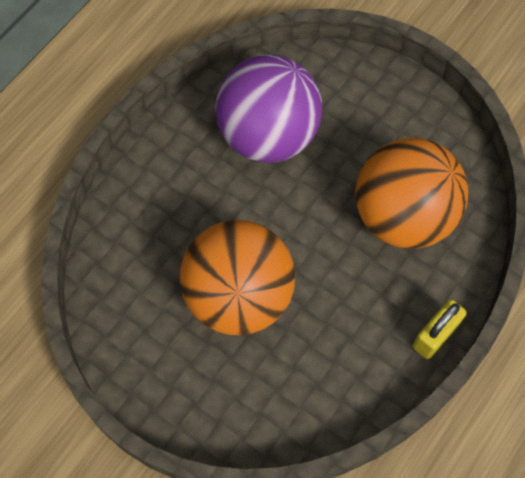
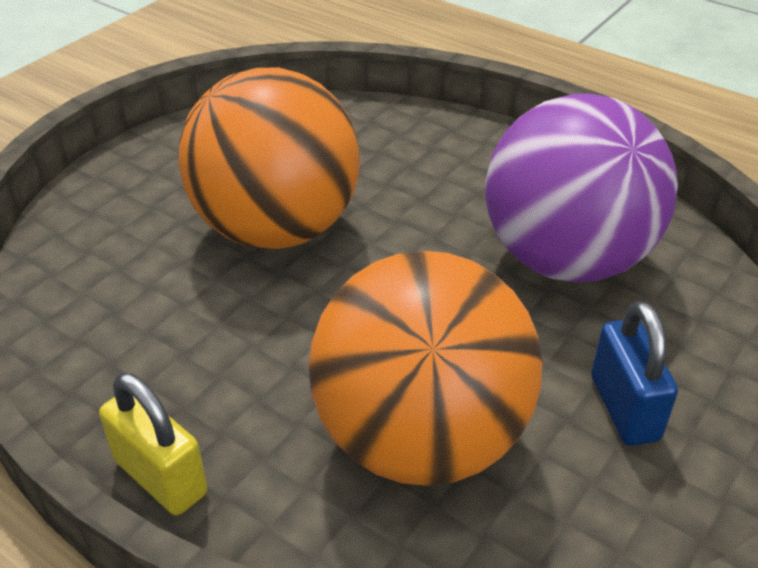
camera: 90 degrees right, 25 degrees down
(378, 124) = (624, 408): none -> blue padlock

